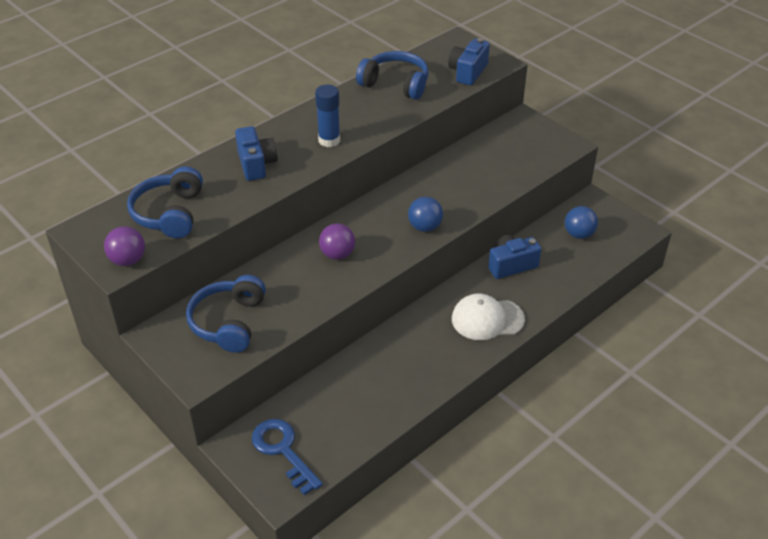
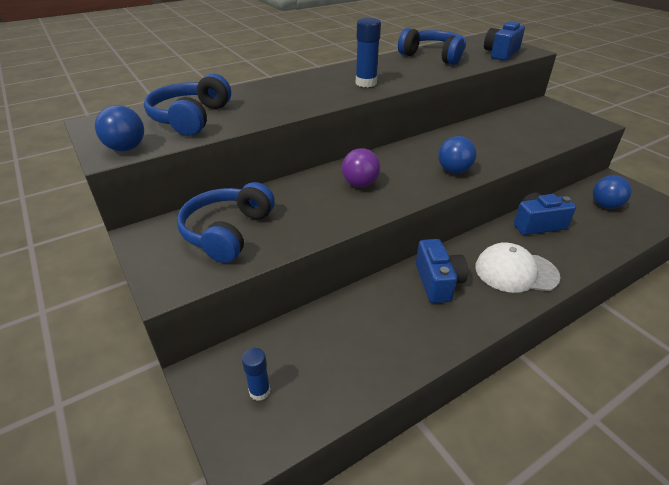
camera: 10 degrees right, 5 degrees down
(128, 260) = (126, 148): purple ball -> blue ball
(256, 164) = (291, 92): blue camera -> blue camera (438, 282)
(283, 451) = (259, 391): blue key -> blue glue stick

